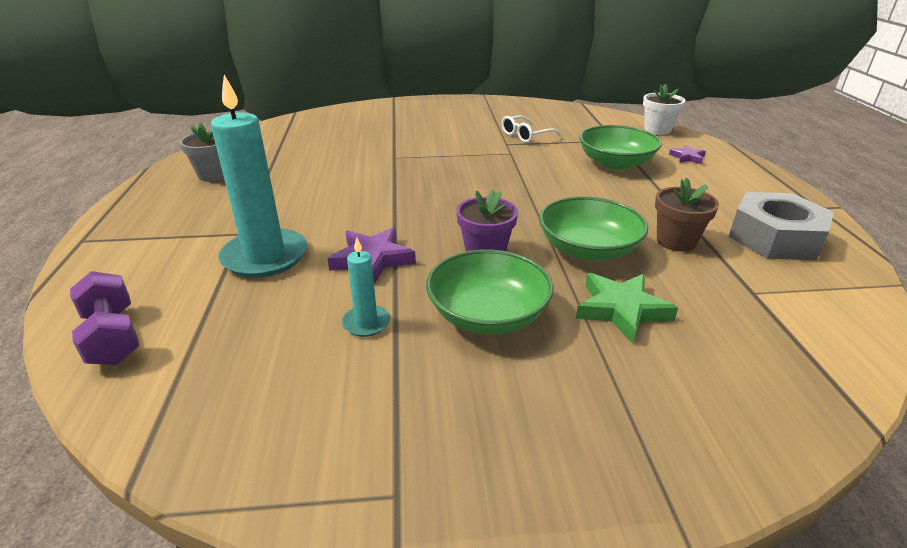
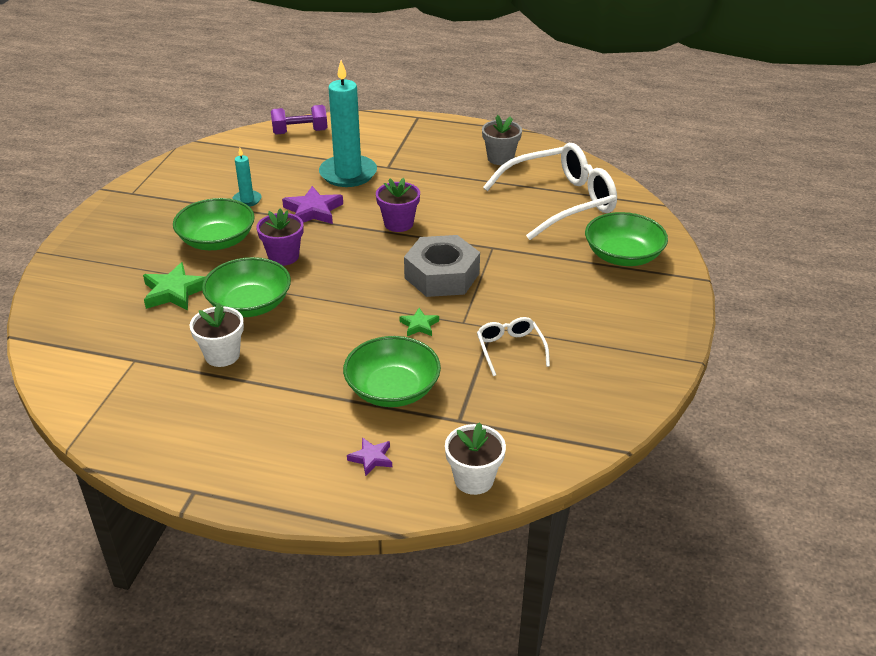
camera: 110 degrees right, 5 degrees up
(301, 141) = (562, 201): none -> white glasses
(376, 202) = (398, 224): none -> purple flower pot
(378, 117) = (623, 256): none -> green bowl
(531, 166) = (419, 325): none -> green star
(676, 241) = (222, 355): brown flower pot -> white flower pot
(775, 238) = (178, 418): grey nut -> grey nut (442, 275)

